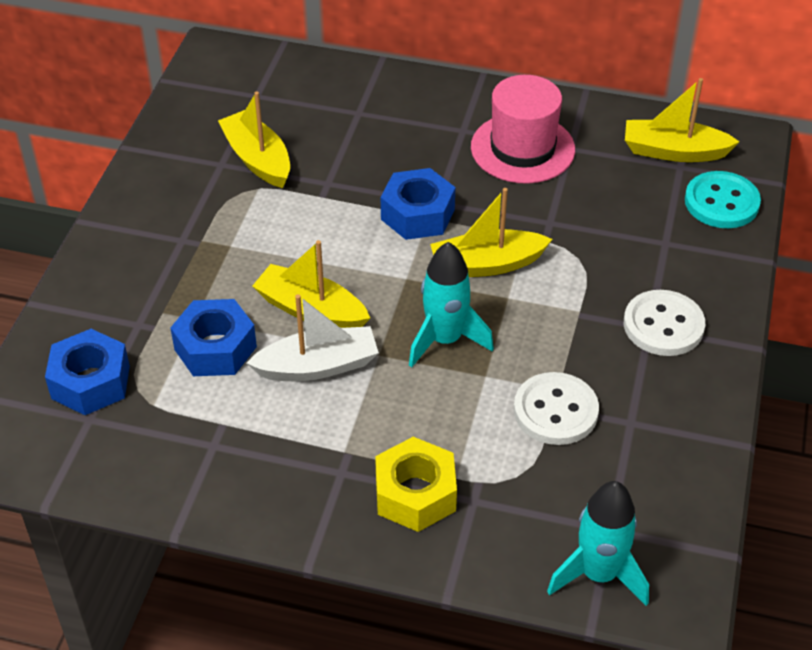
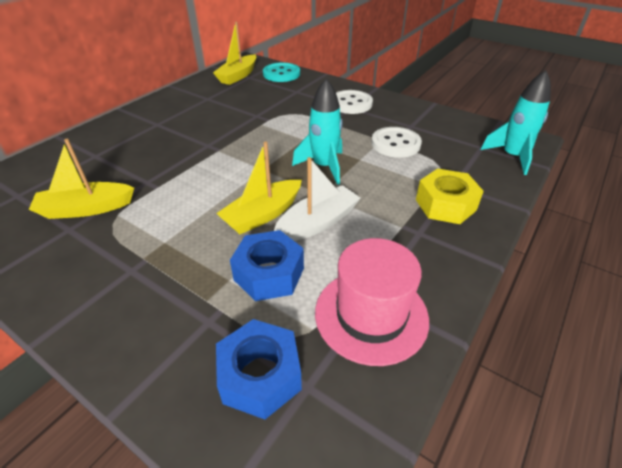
camera: 70 degrees left, 5 degrees down
(318, 366) = (318, 223): white boat -> white boat turned 45 degrees clockwise
(417, 214) = (211, 153): blue nut -> none
(486, 264) = (273, 140): yellow boat -> none
(522, 148) = (193, 110): pink hat -> pink hat (371, 315)

